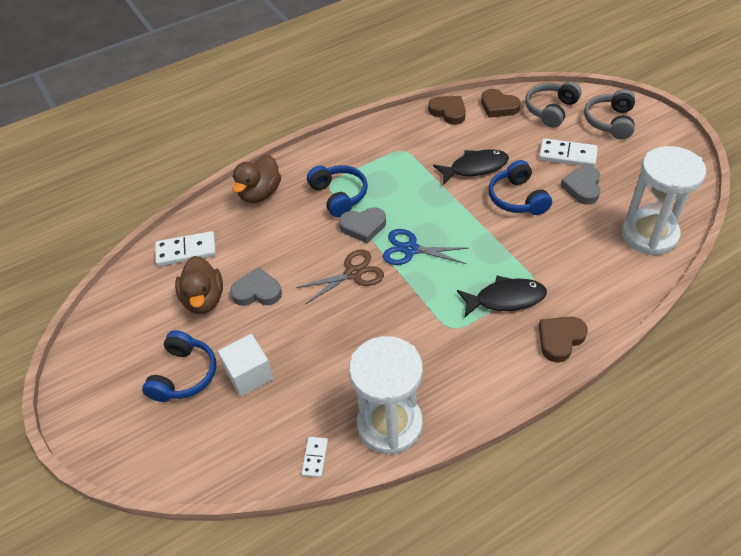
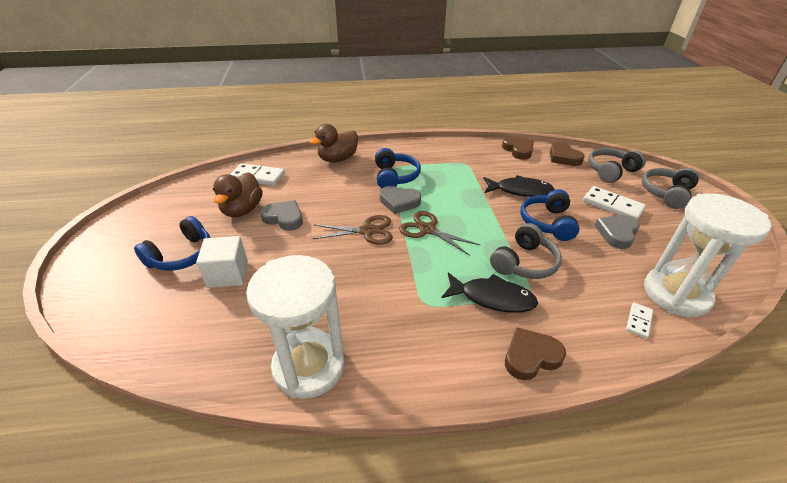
camera: 20 degrees right, 10 degrees down
(315, 458) = (221, 366): white domino -> white domino (638, 321)
(410, 249) = (427, 229): blue scissors -> brown scissors
(516, 252) = (524, 263): none -> grey headphones

